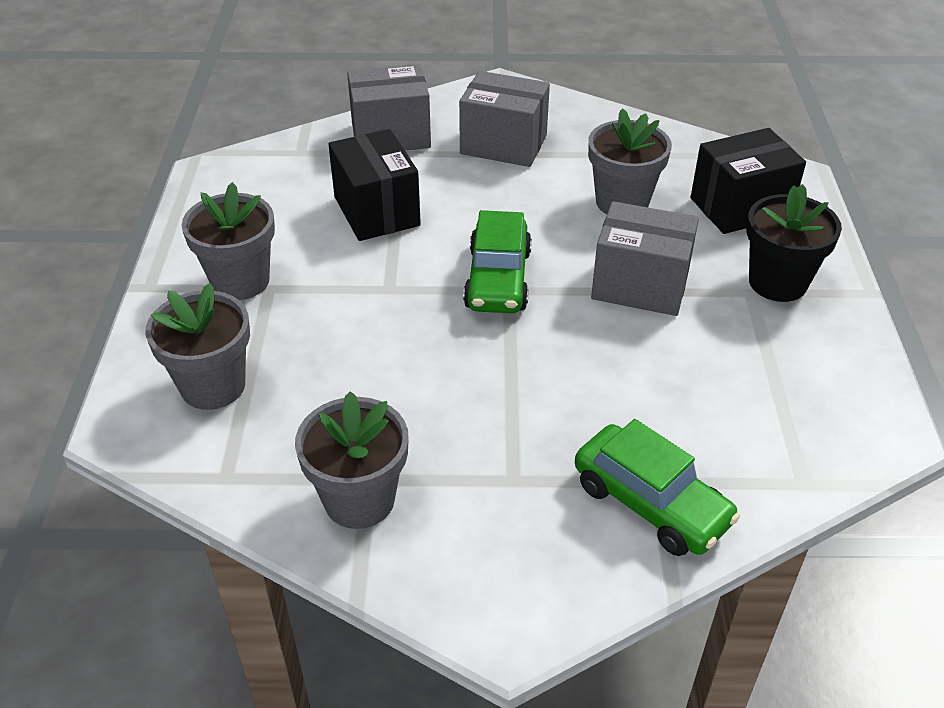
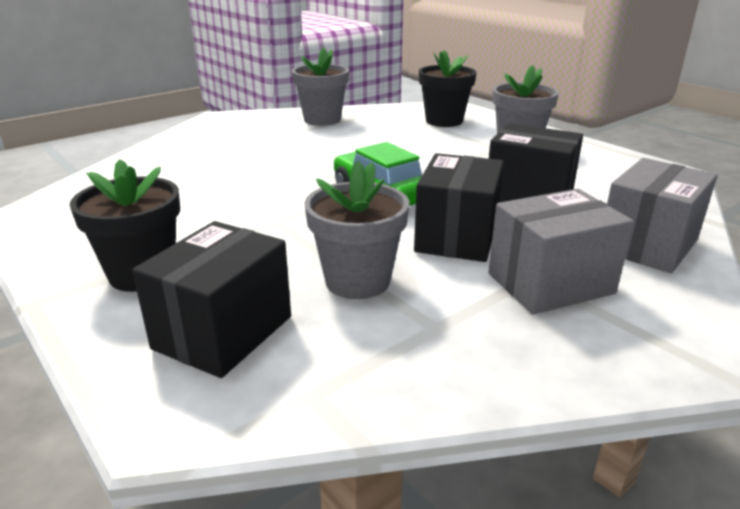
camera: 140 degrees right, 15 degrees down
(213, 386) = (444, 121): grey flower pot -> black flower pot
(505, 202) = (456, 237): none -> black box
(640, 285) = (271, 227): grey box -> none
(651, 503) = (179, 153): green car -> none

